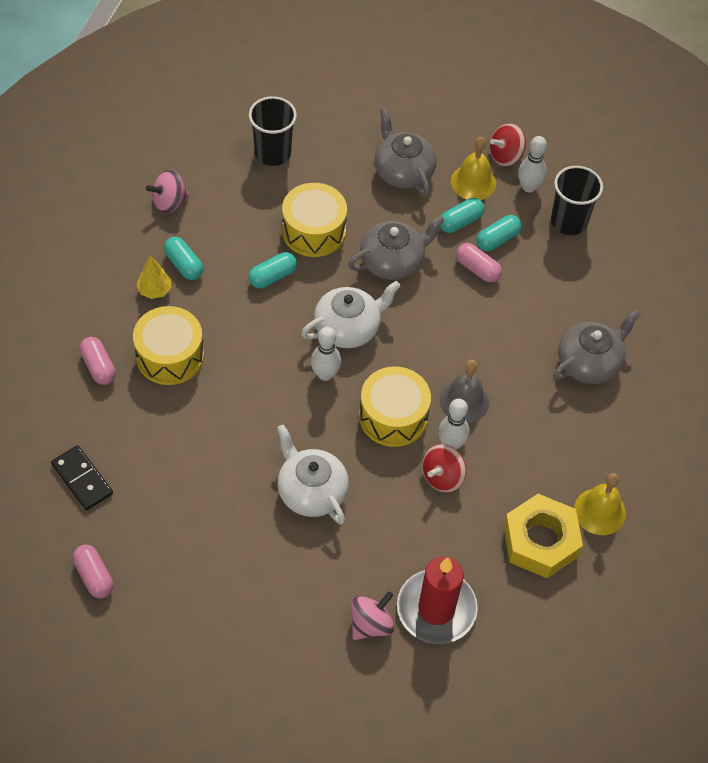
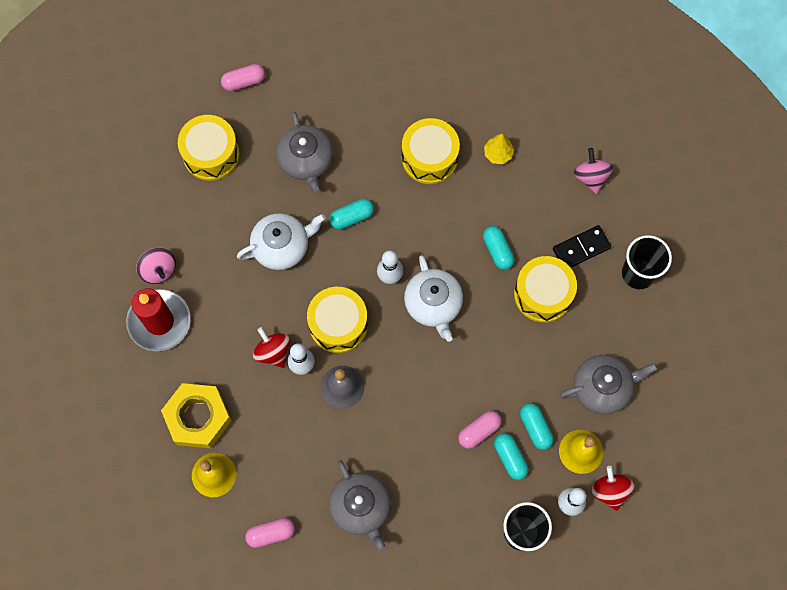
camera: 105 degrees right, 15 degrees up
(82, 479) = (327, 81): black domino -> black domino (581, 248)
(98, 366) = (428, 103): pink capsule -> pink capsule (271, 533)
(184, 265) = (521, 180): turquoise capsule -> turquoise capsule (352, 217)
(203, 595) = (211, 154): none -> yellow drum
(392, 261) = (499, 357): grey teapot -> grey teapot (306, 161)

